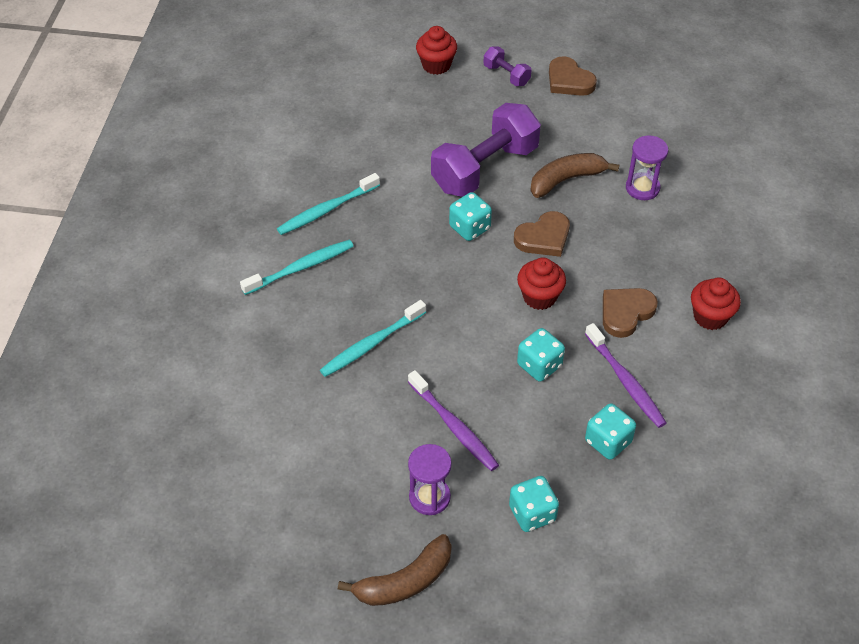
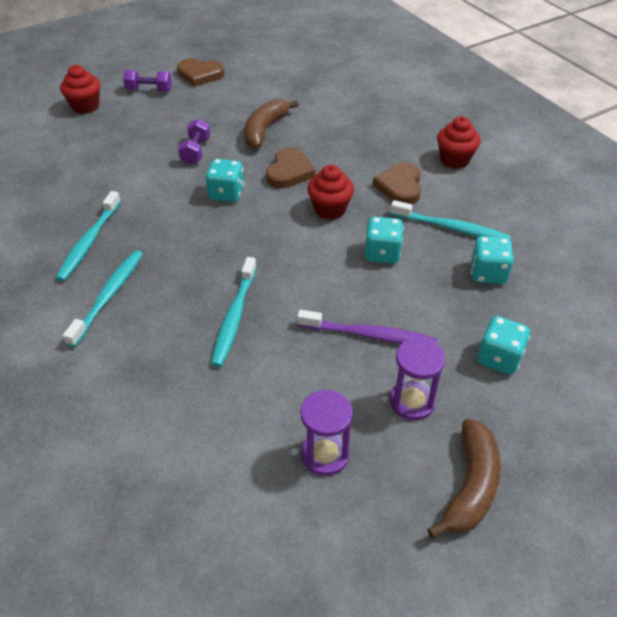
camera: 40 degrees left, 5 degrees down
(485, 168) = (196, 151): purple dumbbell -> purple dumbbell, size x0.47
(625, 381) = (451, 228): purple toothbrush -> turquoise toothbrush
(642, 188) = (322, 111): purple hourglass -> purple hourglass (325, 455)

